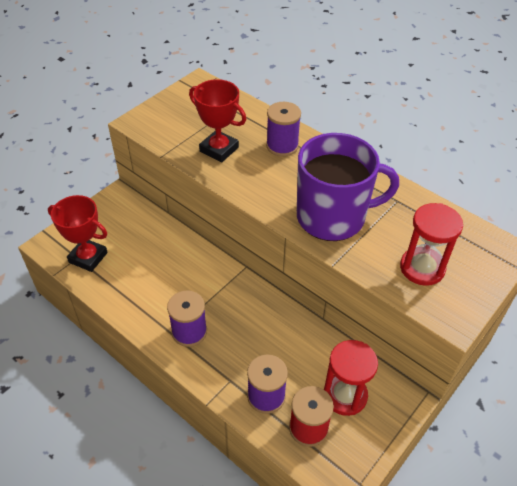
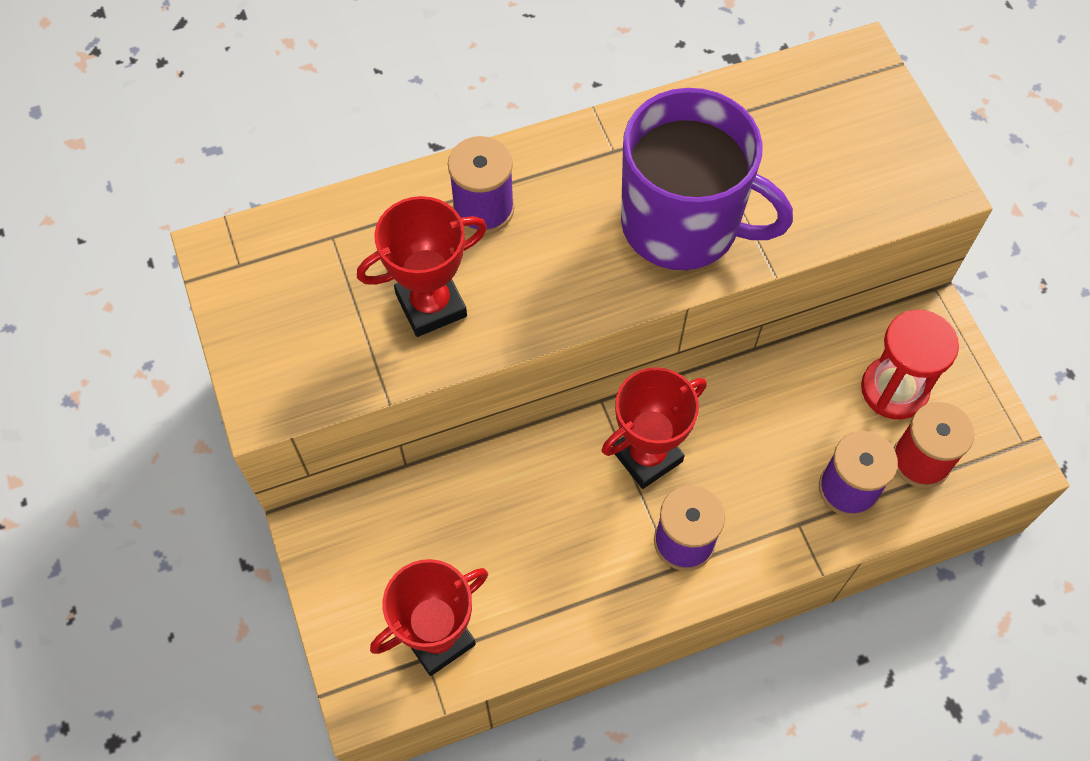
camera: 60 degrees left, 15 degrees up
(227, 297) = (647, 456): none -> red trophy
(332, 217) = (683, 224): purple mug -> purple mug turned 90 degrees clockwise
(422, 268) = (839, 171): red hourglass -> none

